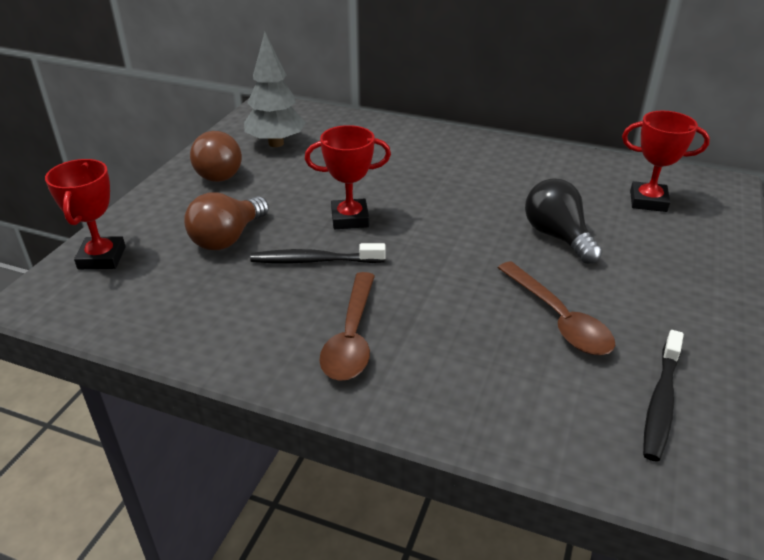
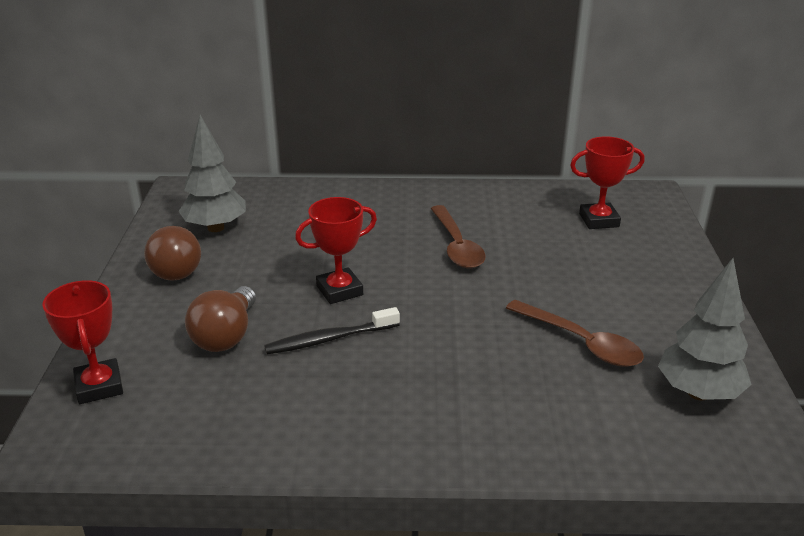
camera: 20 degrees left, 5 degrees down
(351, 337) = (409, 403): brown spoon -> brown spoon (457, 246)
(557, 237) = (540, 268): black light bulb -> none
(661, 402) = (698, 393): black toothbrush -> grey tree

